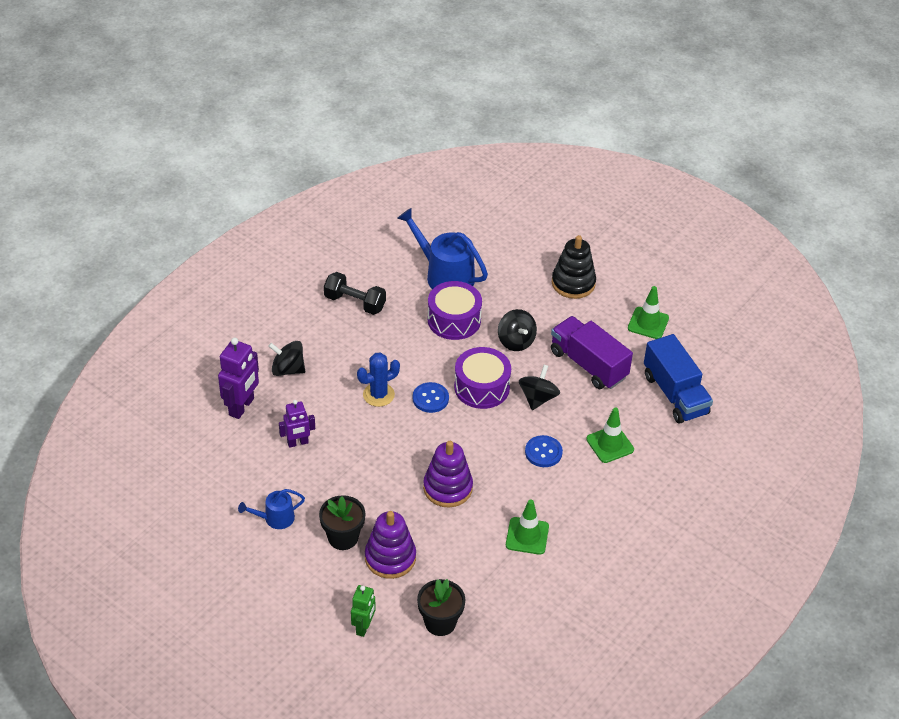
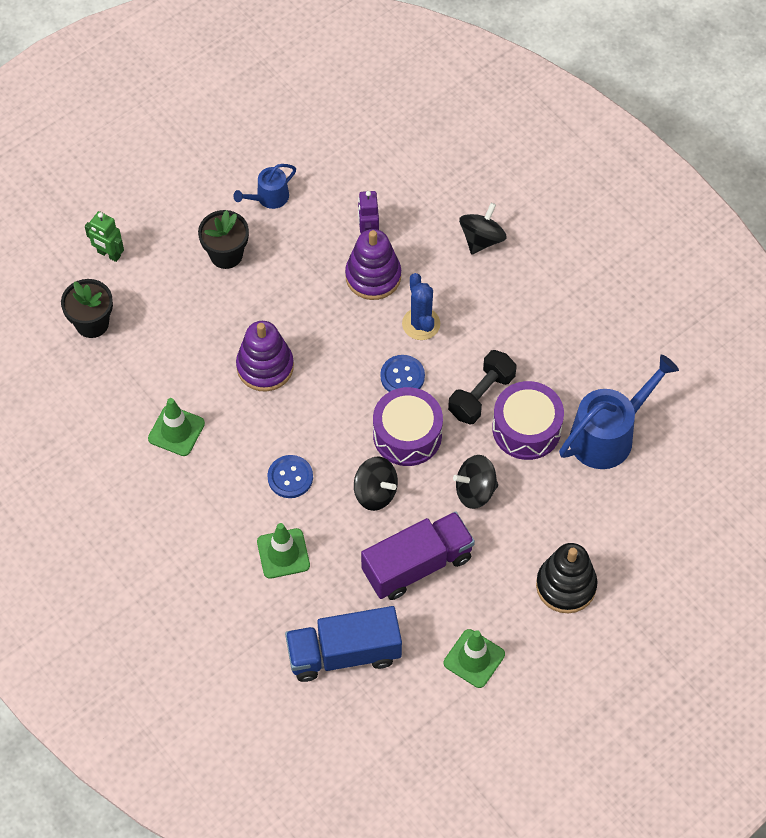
camera: 105 degrees right, 15 degrees up
(242, 407) = (434, 187): purple robot -> none
(275, 518) = (269, 197): blue watering can -> blue watering can turned 120 degrees counterclockwise
(355, 303) = (578, 325): black dumbbell -> black dumbbell (481, 395)
(390, 558) = (187, 293): purple stacking toy -> purple stacking toy (373, 276)

